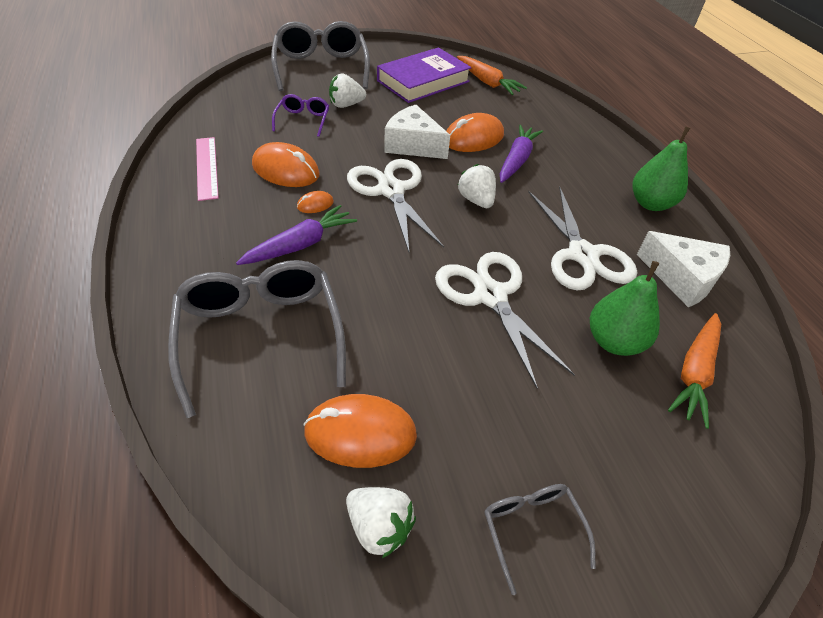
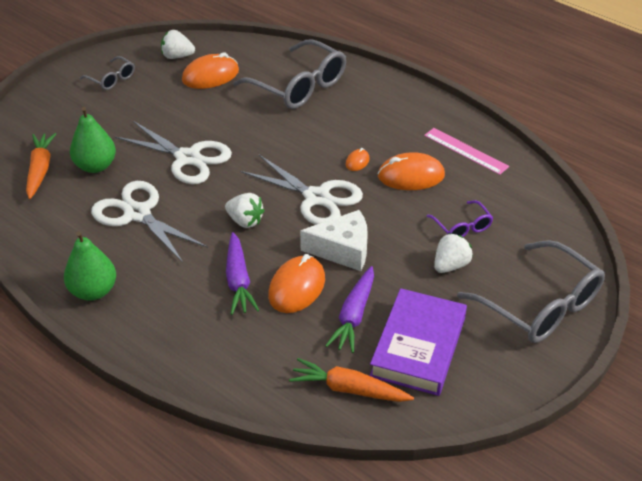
camera: 150 degrees right, 5 degrees down
(301, 244) = (334, 134): purple carrot -> purple carrot (353, 316)
(682, 278) = (55, 230): white cheese -> none

